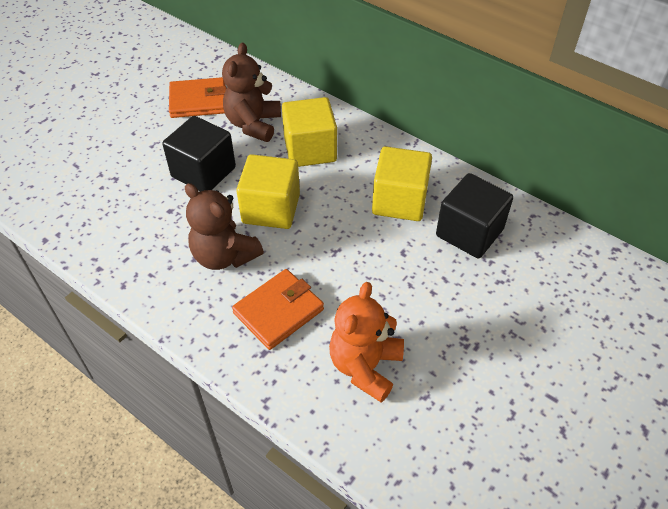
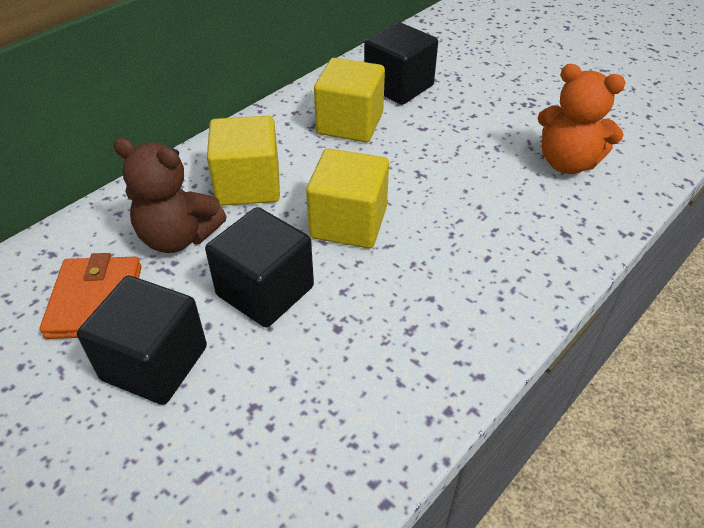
camera: 85 degrees left, 5 degrees down
(150, 134) = (155, 363): none -> black cube
(224, 256) = (425, 266): brown teddy bear -> none
(278, 311) = (508, 220): orange wallet -> none

